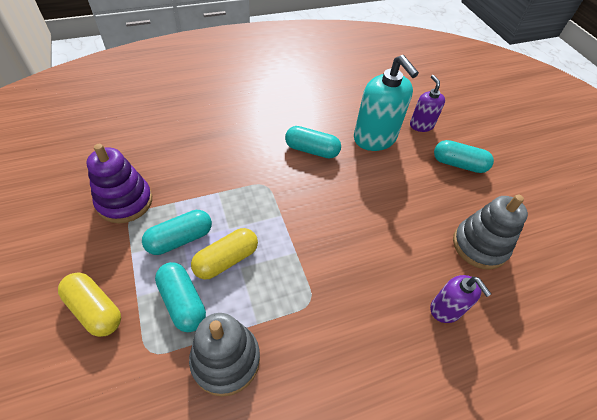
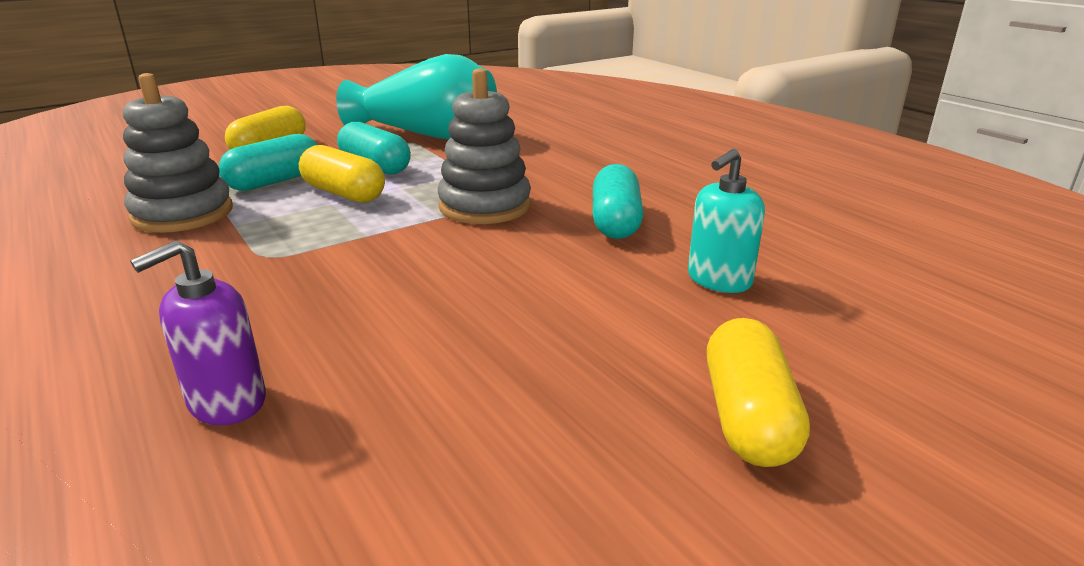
camera: 80 degrees right, 25 degrees down
(125, 201) = (427, 135): purple stacking toy -> turquoise vase
(375, 138) = (718, 280): turquoise soap dispenser -> turquoise soap dispenser, size x0.57
(421, 125) = (851, 342): purple soap dispenser -> none
(458, 164) = (748, 417): turquoise capsule -> yellow capsule
(479, 245) = (431, 462): grey stacking toy -> grey stacking toy (485, 206)

